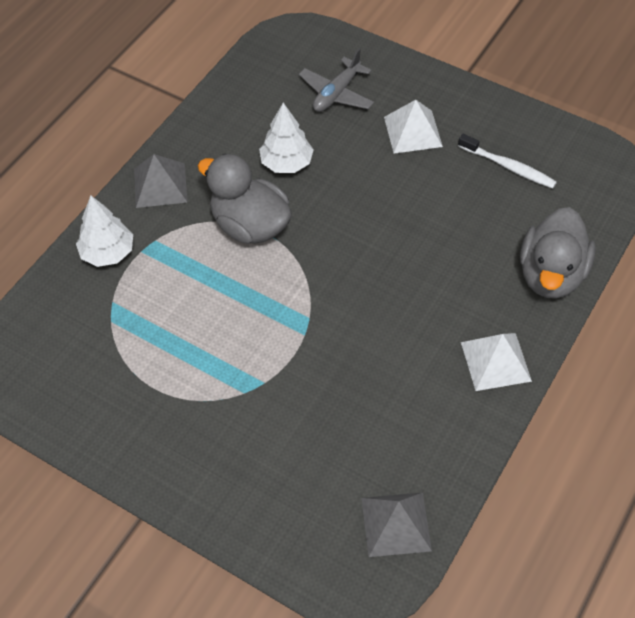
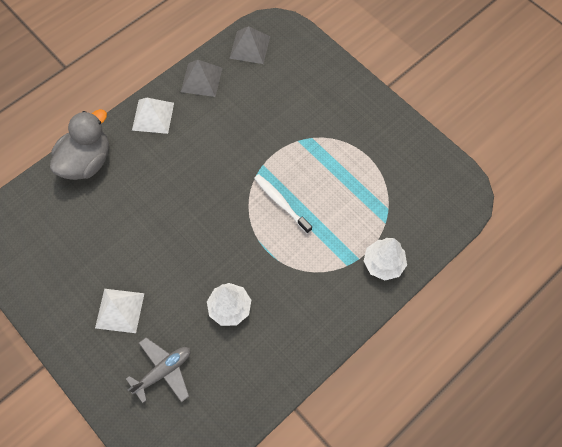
camera: 165 degrees left, 10 degrees up
(160, 185) = (333, 315): grey pyramid -> grey pyramid (201, 79)
(250, 225) = (274, 257): grey duck -> none
(508, 167) = (66, 255): white toothbrush -> white toothbrush (281, 203)

